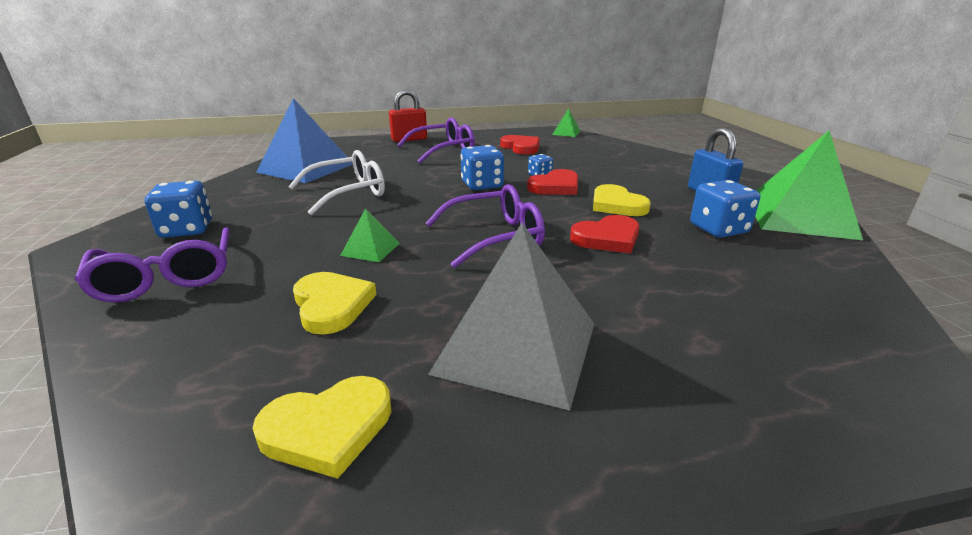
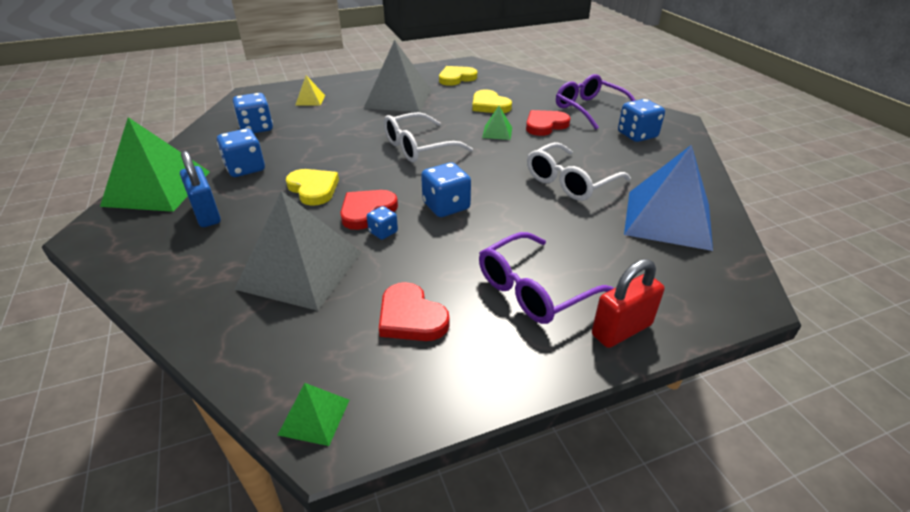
camera: 170 degrees right, 10 degrees up
(495, 237) = (418, 147): purple glasses -> white glasses
(597, 164) = (300, 269): none -> grey pyramid
(607, 238) = (337, 153): red heart -> red heart (545, 125)
(736, 366) = (310, 100): none -> yellow pyramid
(778, 291) = (256, 128): none -> blue dice

